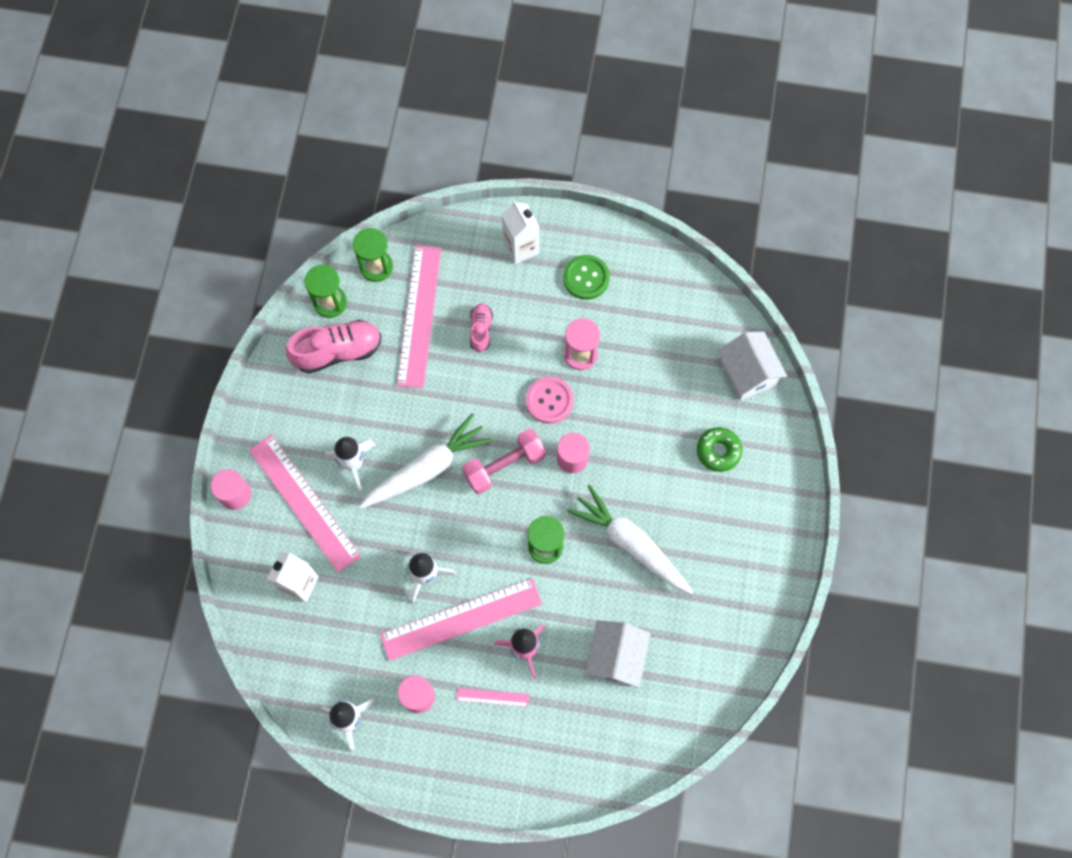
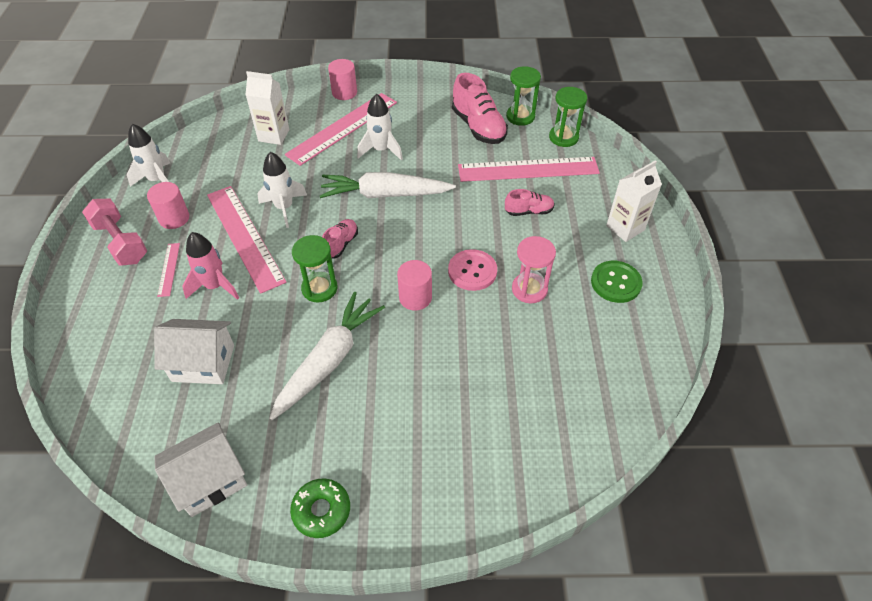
camera: 80 degrees right, 20 degrees down
(427, 468) = (385, 194): white carrot -> white carrot turned 135 degrees clockwise
(490, 521) = (341, 244): none -> pink shoe
(504, 466) = (397, 246): pink dumbbell -> pink dumbbell (121, 242)
(718, 451) = (451, 434): green donut -> green donut (321, 510)
(747, 373) = (559, 455): white house -> white house (210, 480)

